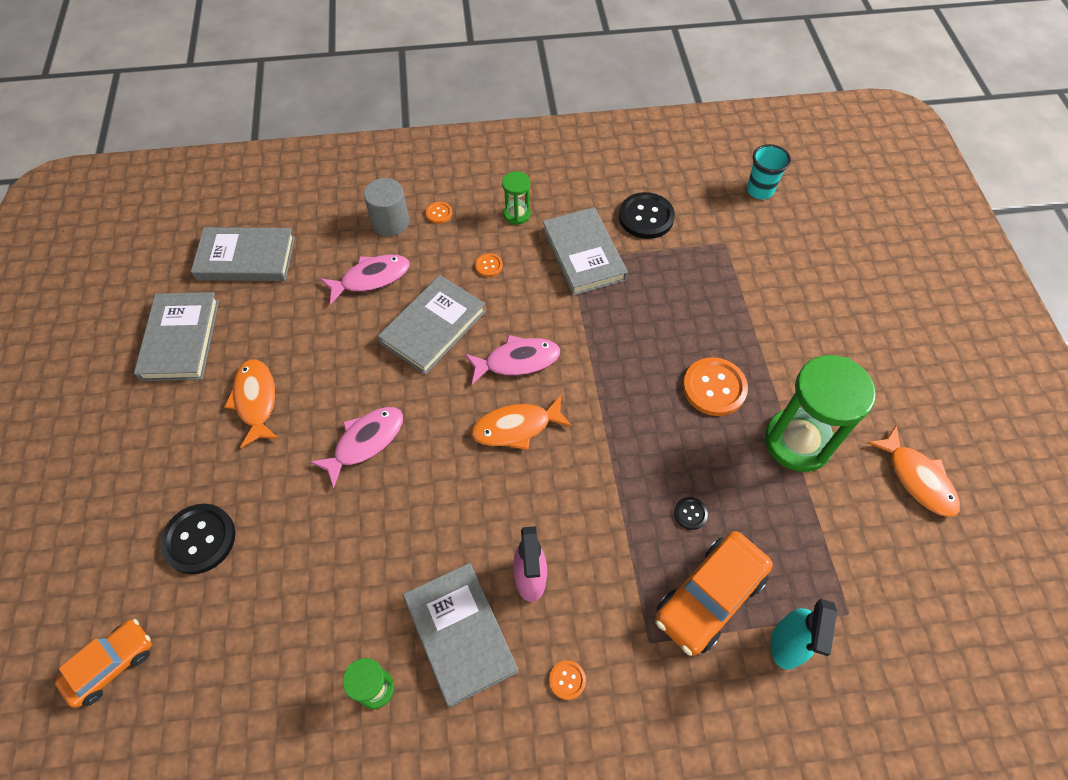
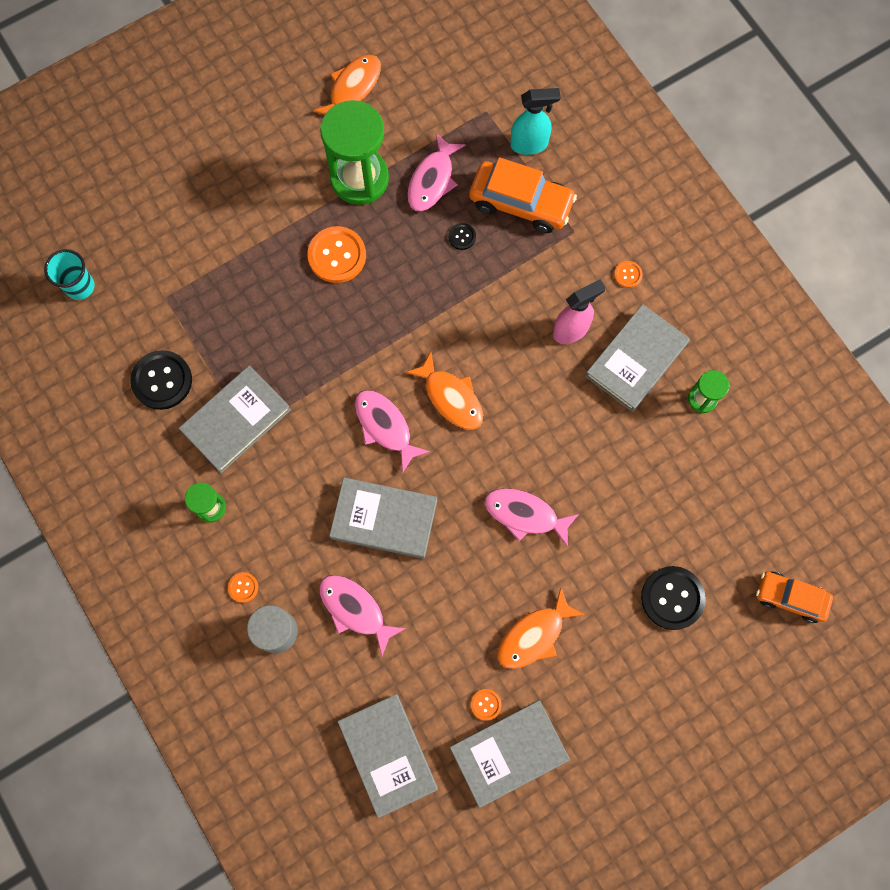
camera: 115 degrees left, 15 degrees up
(489, 266) = (289, 503): orange button -> orange button (486, 704)
(772, 513) = (432, 180): none -> pink fish

